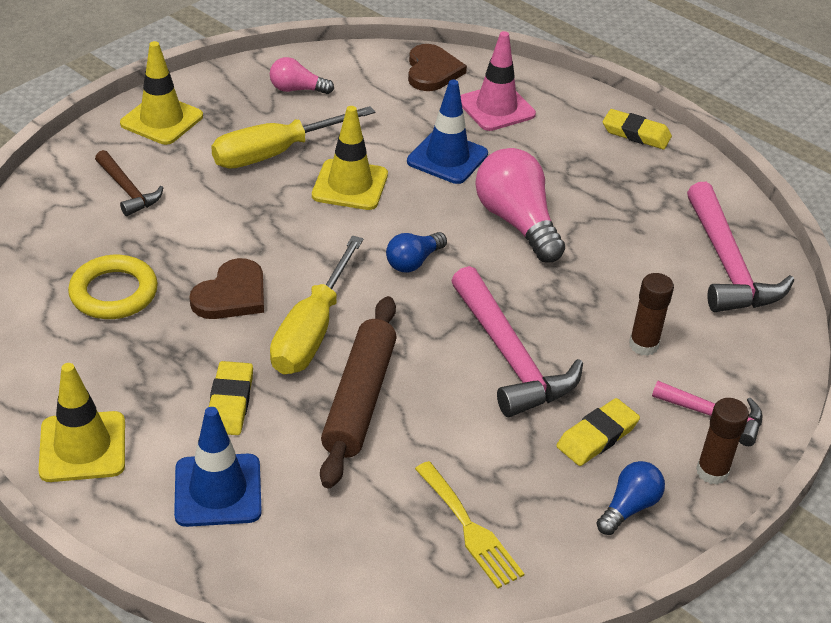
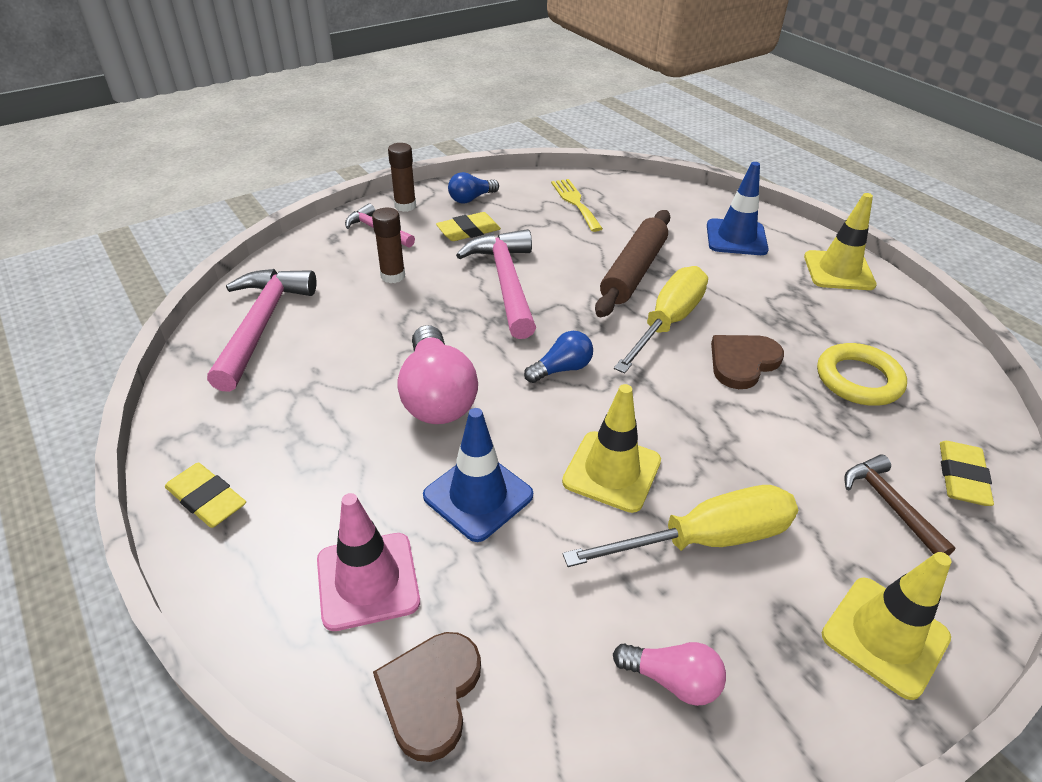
camera: 165 degrees left, 0 degrees up
(230, 402) = (734, 282): yellow eraser -> yellow eraser (962, 477)

